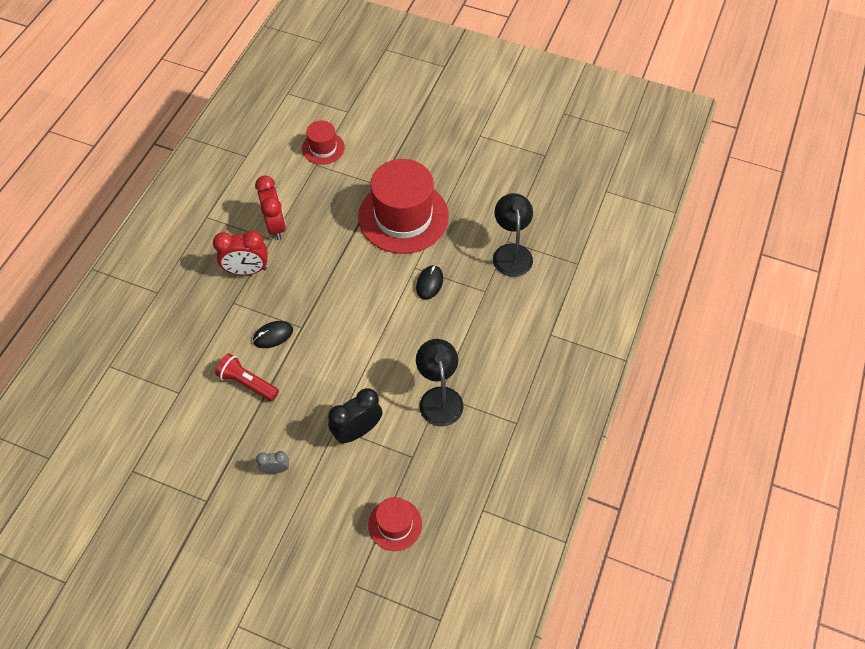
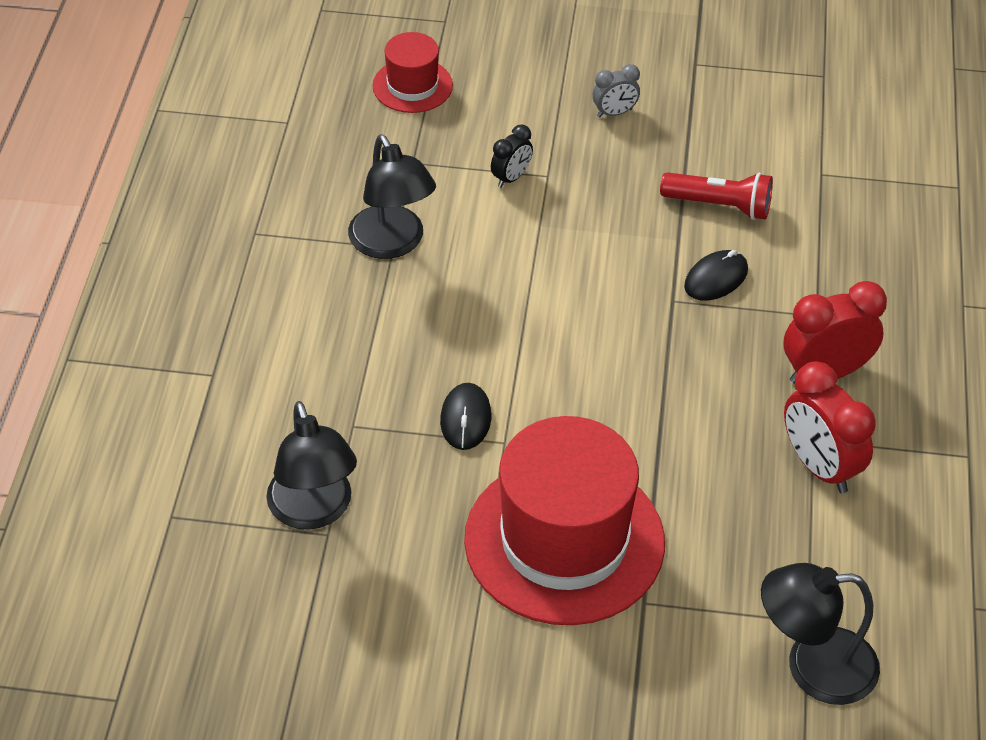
camera: 165 degrees right, 10 degrees down
(323, 148) = (813, 667): red hat -> black lamp
(357, 431) = (511, 178): black clock -> black clock, size x0.55

